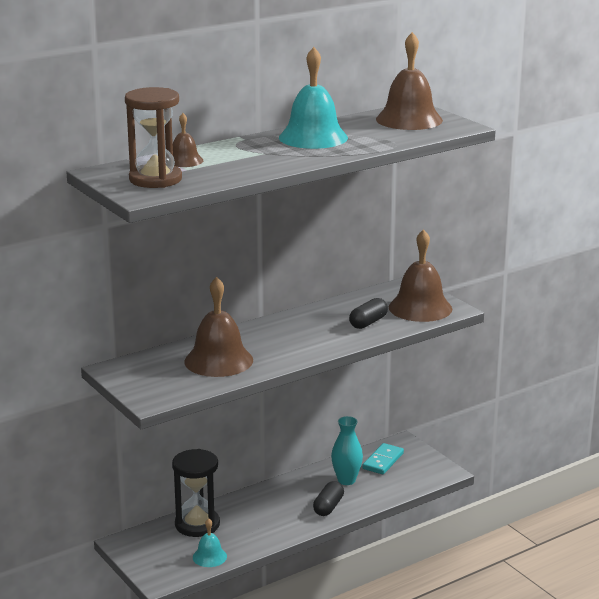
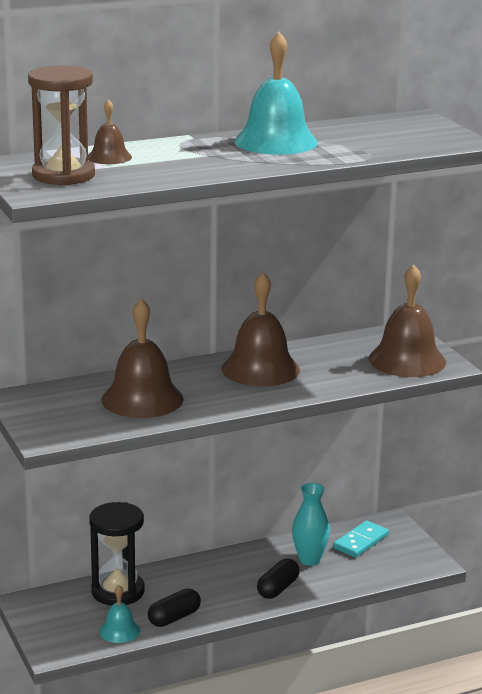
camera: 10 degrees right, 0 degrees up
(368, 322) = (337, 371): black capsule -> black capsule (174, 618)
(409, 119) = (403, 129): brown bell -> brown bell (260, 369)

